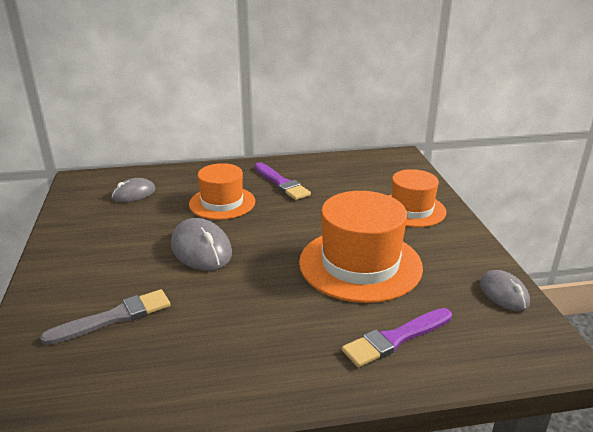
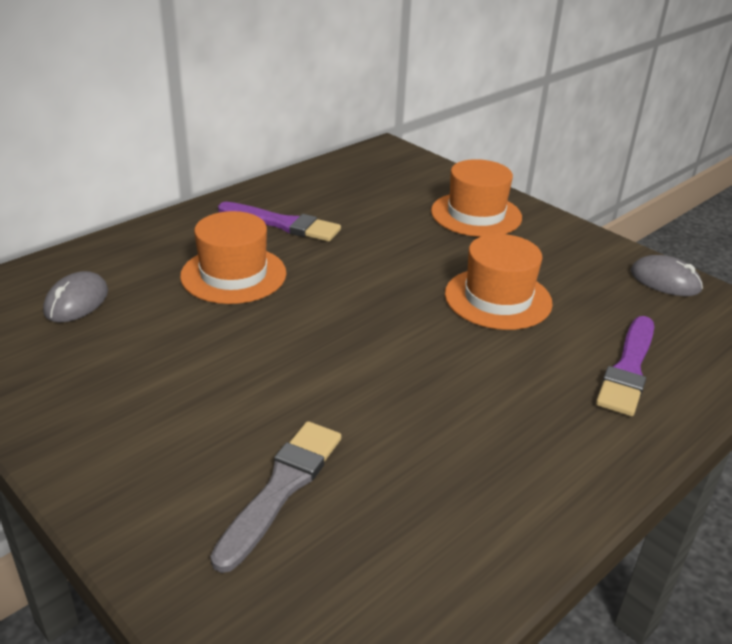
camera: 35 degrees left, 5 degrees up
(201, 249) = (285, 348): grey mouse -> none
(360, 264) = (498, 298): orange hat -> orange hat, size x0.64

